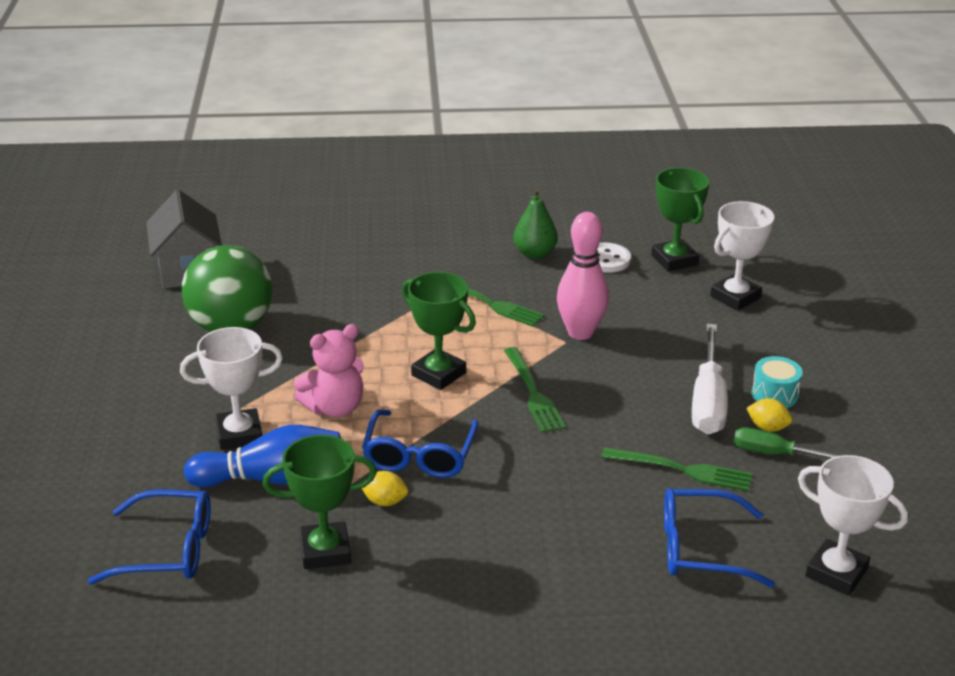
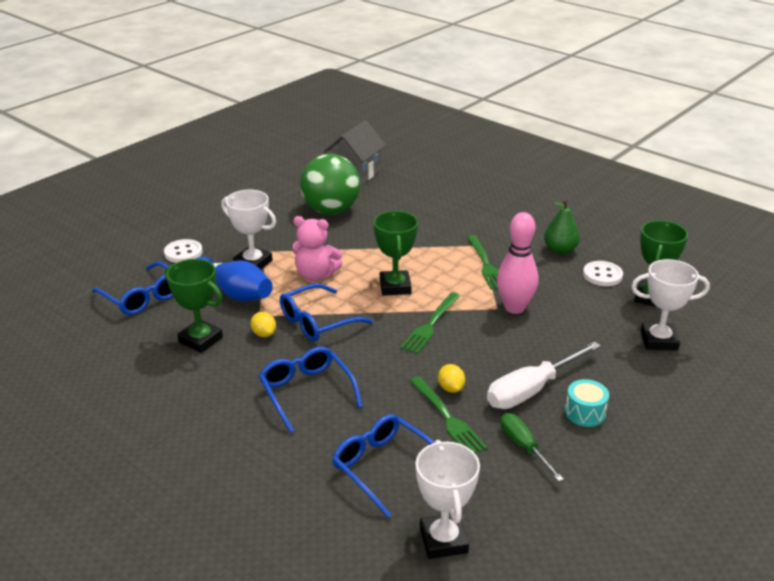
camera: 45 degrees right, 0 degrees up
(128, 470) = (183, 253): none -> white button
(525, 530) = (307, 392): none -> blue glasses
(767, 427) = (545, 429): yellow lemon -> yellow lemon (451, 388)

